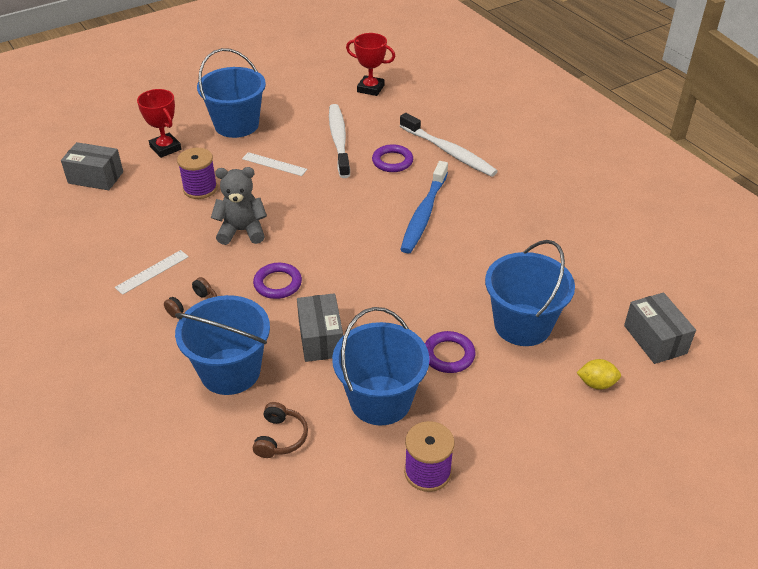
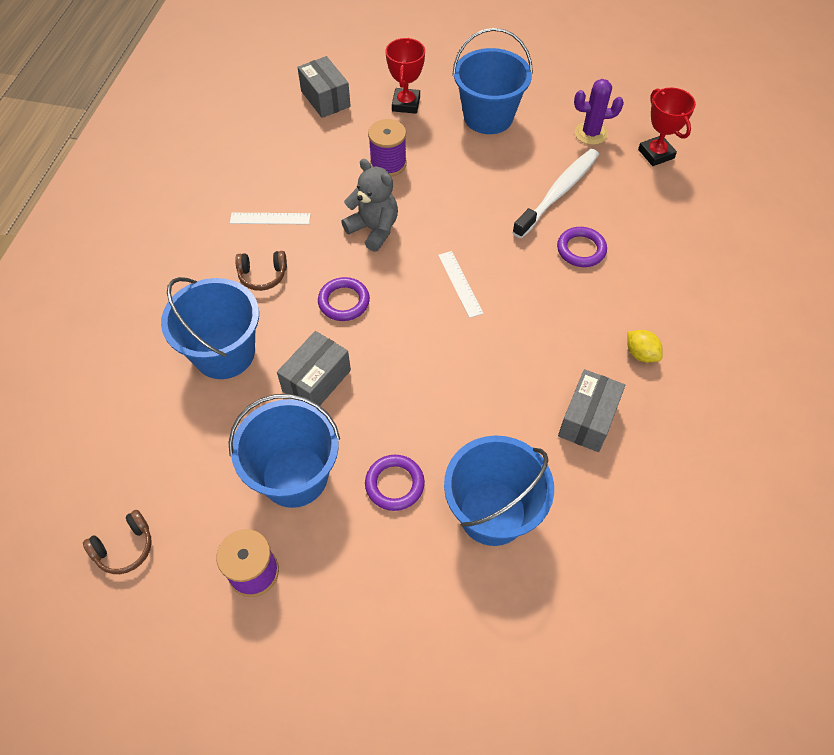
camera: 45 degrees right, 15 degrees up
(274, 164) = (473, 180): white ruler -> white ruler (460, 284)
(280, 437) = (193, 441): brown headphones -> brown headphones (125, 548)
(317, 99) = (590, 133): none -> purple cactus
(424, 214) = (543, 327): blue toothbrush -> none
(449, 152) = (649, 277): white toothbrush -> none
(596, 383) = (485, 631): yellow lemon -> yellow lemon (640, 354)
(655, 339) = (599, 642): grey box -> grey box (587, 419)

